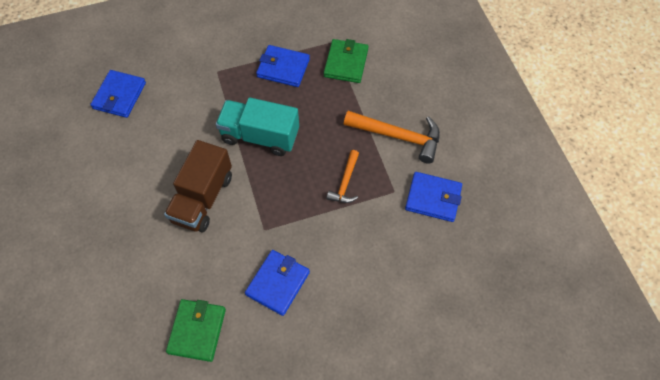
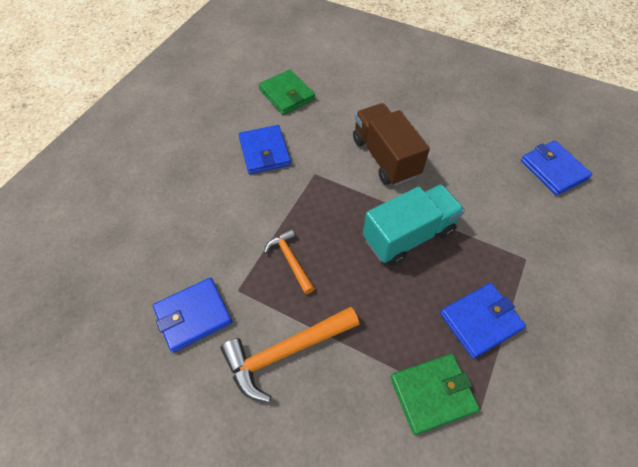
camera: 135 degrees right, 5 degrees down
(346, 63) = (432, 394): green wallet -> green wallet turned 75 degrees counterclockwise

